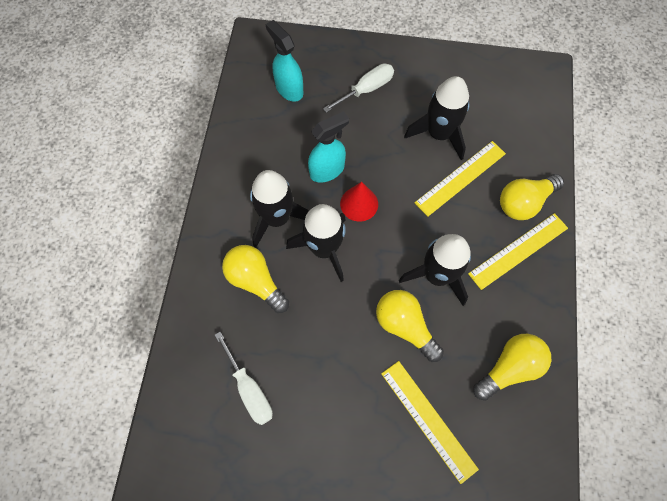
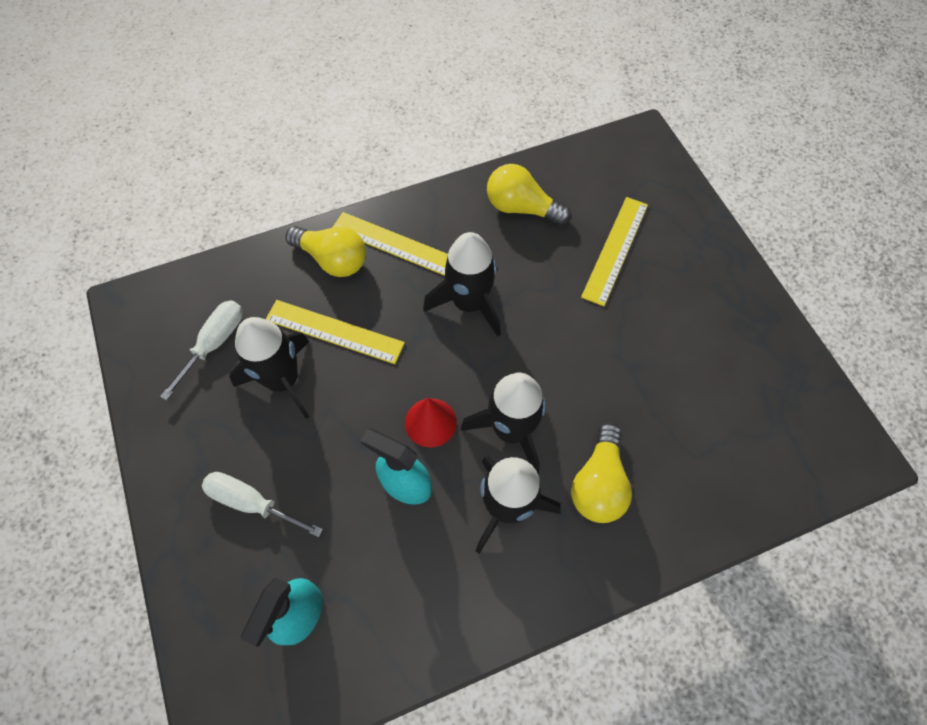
camera: 120 degrees left, 5 degrees down
(249, 389) = (710, 417): white screwdriver -> white screwdriver (215, 343)
(405, 326) = (542, 308): yellow light bulb -> none

